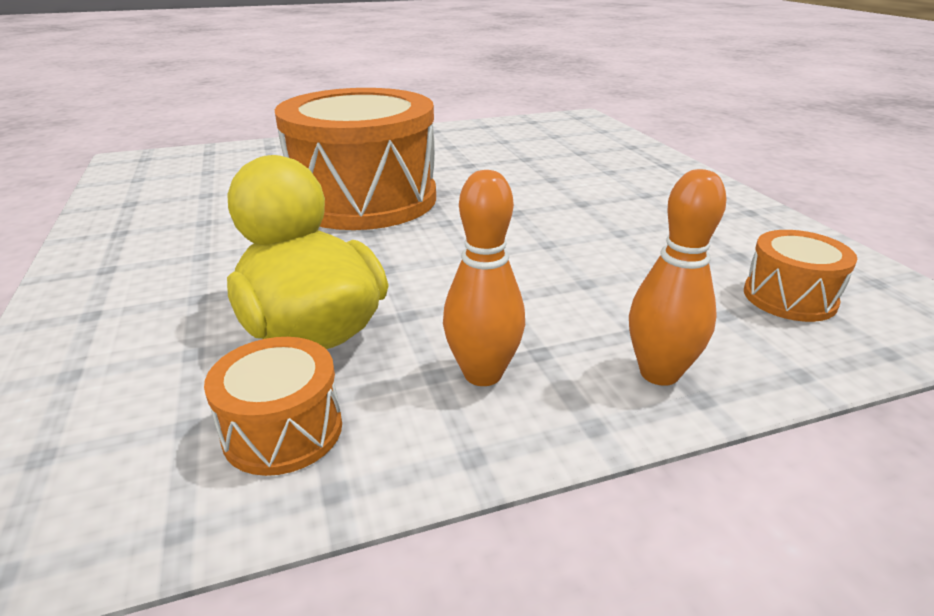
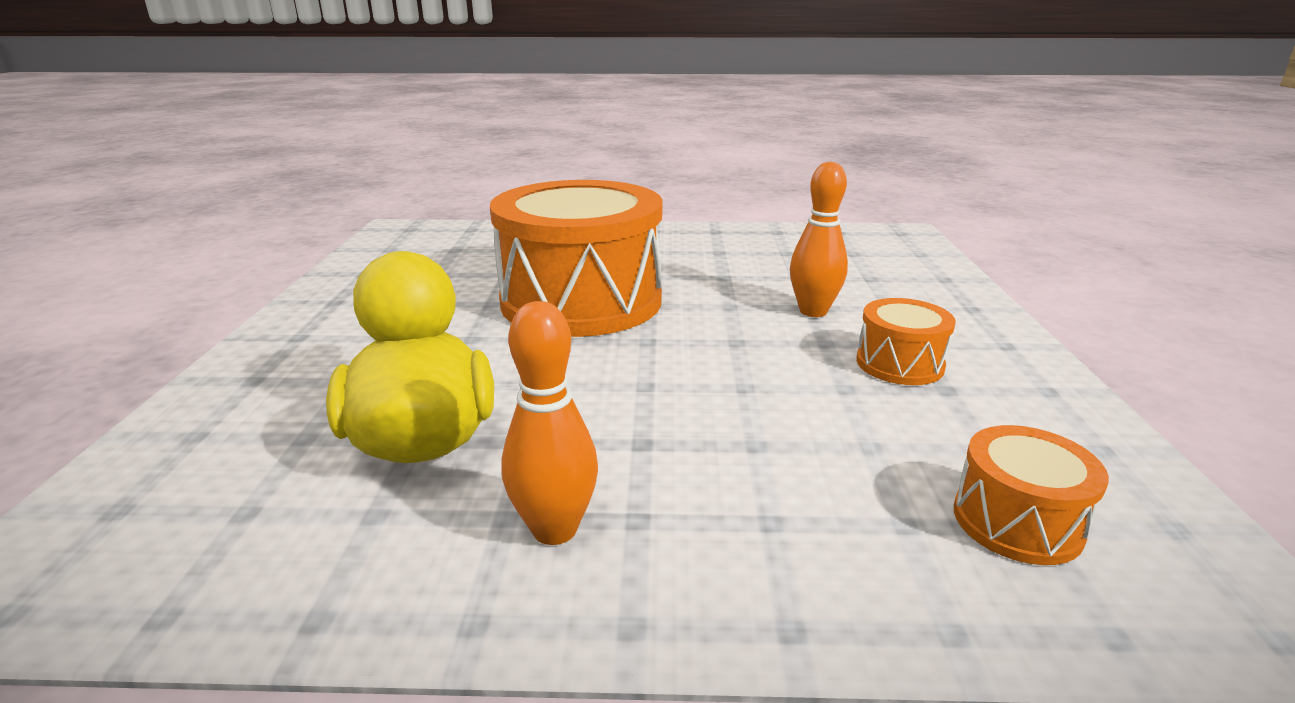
camera: 20 degrees right, 5 degrees down
(283, 430) = (319, 540): orange drum -> orange drum (899, 364)
(659, 373) = (759, 581): orange bowling pin -> orange bowling pin (813, 311)

